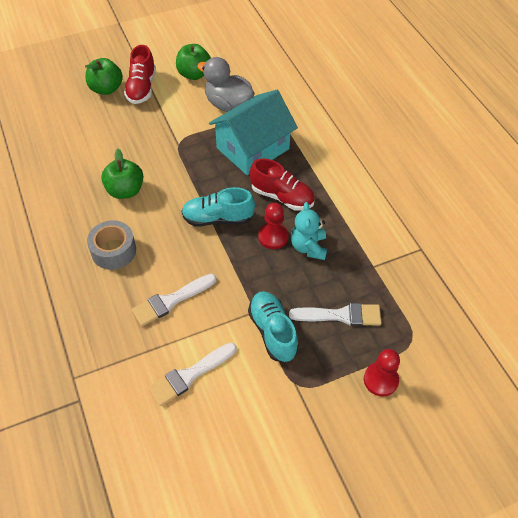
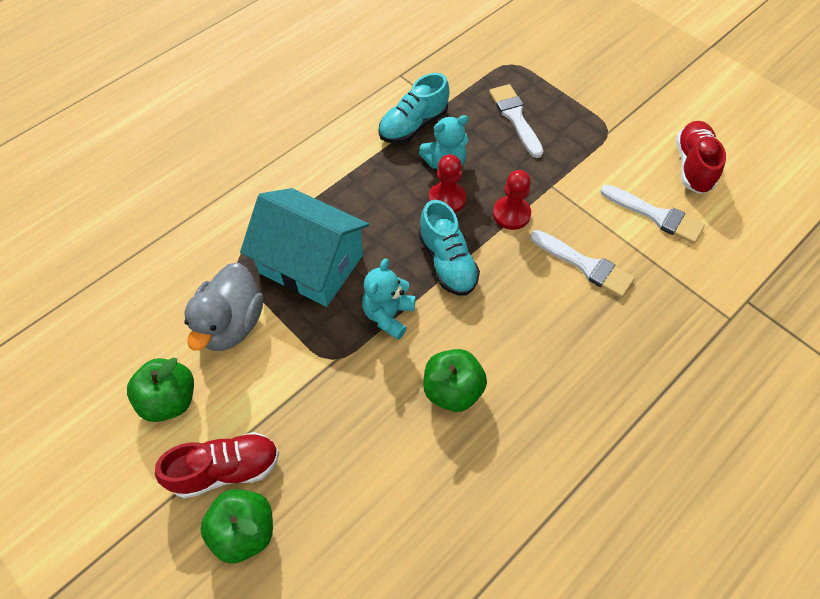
camera: 110 degrees left, 5 degrees up
(114, 251) = (554, 357): grey tape -> none
(194, 175) = (388, 315): none -> turquoise teddy bear
(272, 332) = (566, 164): turquoise shoe -> turquoise shoe (413, 125)
(282, 196) = (382, 208): red shoe -> red shoe (693, 166)
(380, 380) = (564, 76): red pawn -> red pawn (511, 214)

